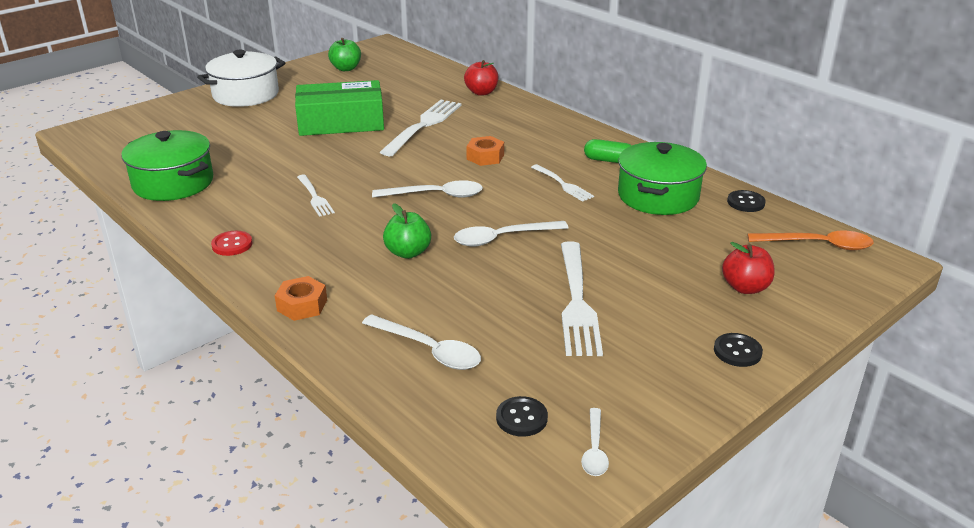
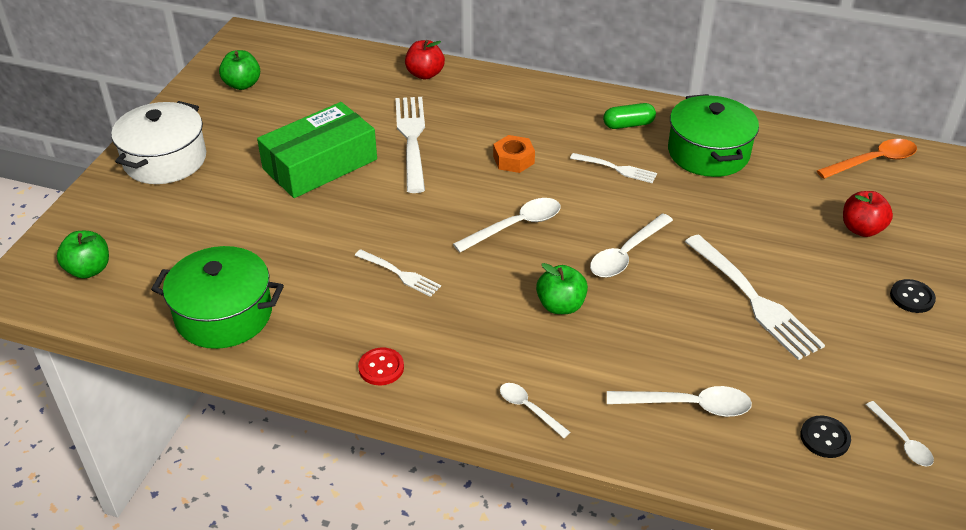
camera: 30 degrees left, 10 degrees up
(128, 136) = (89, 270): none -> green apple
(302, 305) = (529, 409): orange nut -> white spoon
(745, 202) = (782, 134): black button -> none

